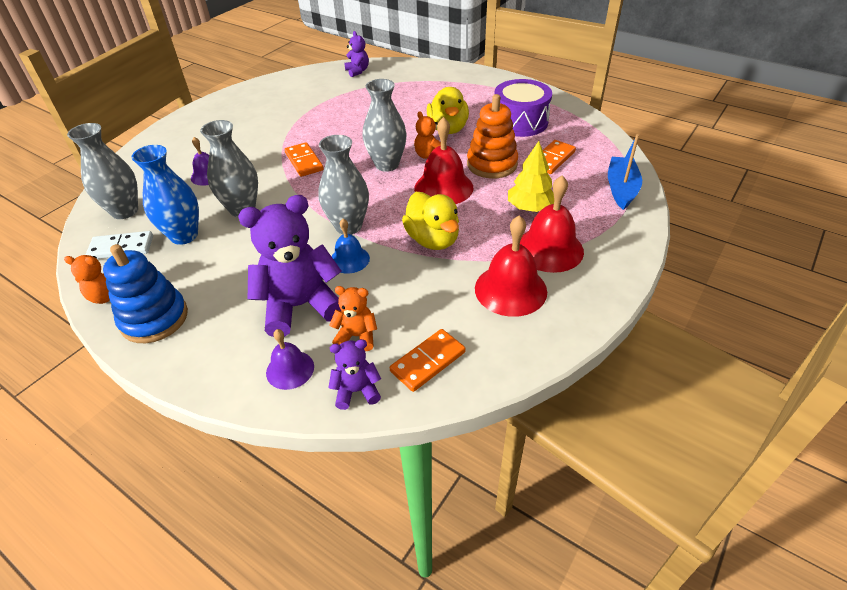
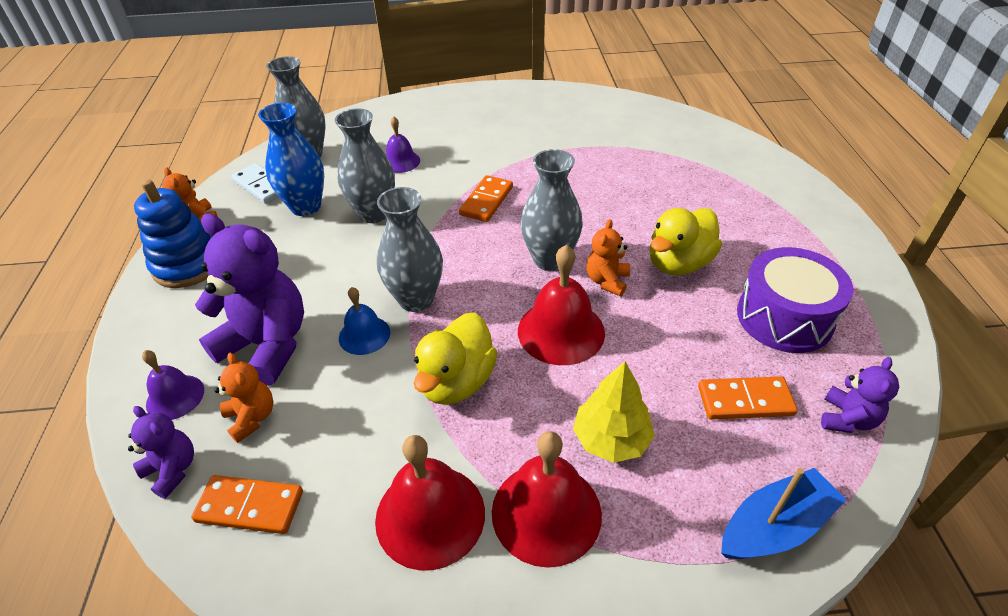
camera: 50 degrees right, 0 degrees up
(357, 71) = (689, 130): purple teddy bear -> purple teddy bear (847, 419)
(492, 164) = (657, 346): orange stacking toy -> none

